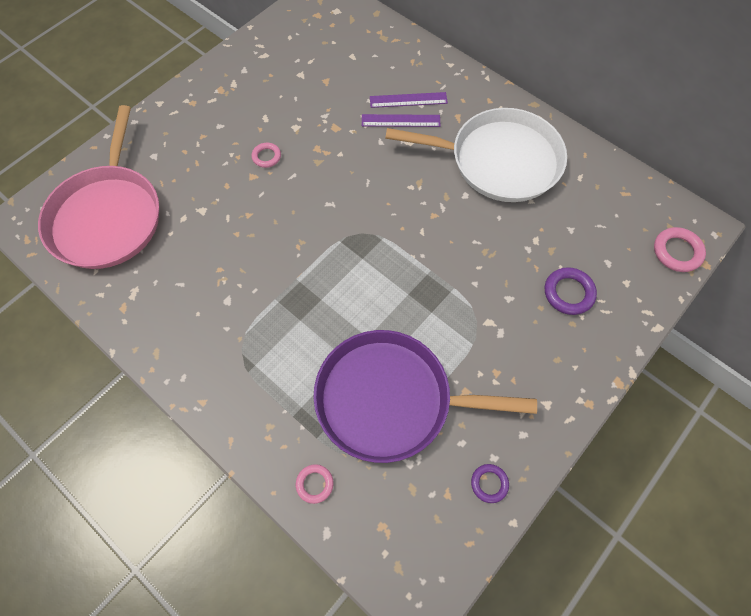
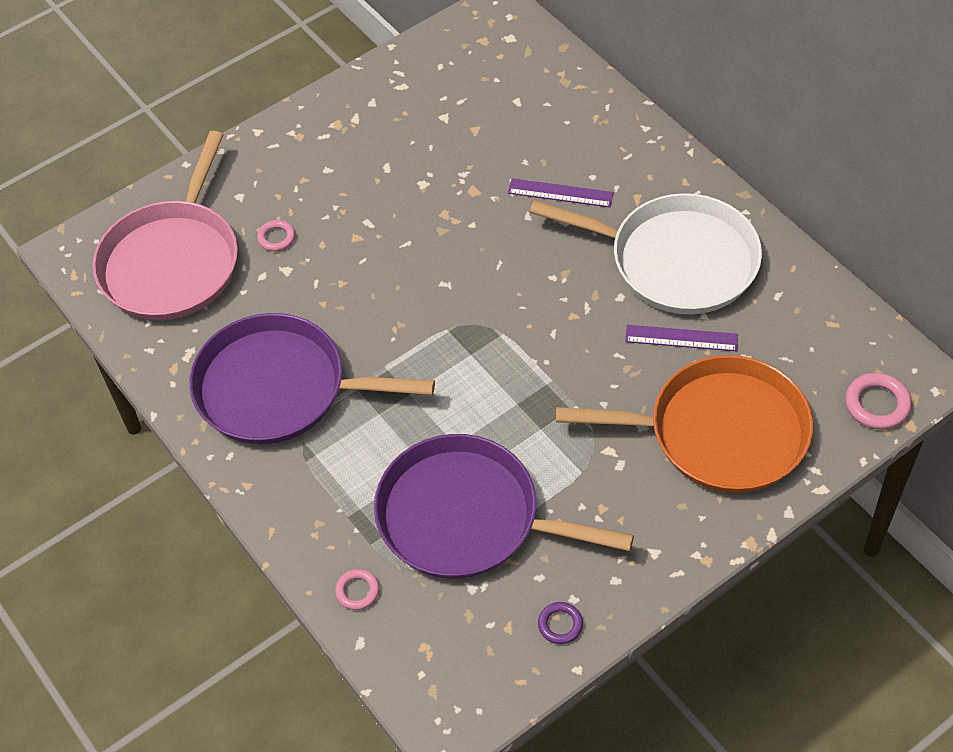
camera: 15 degrees right, 10 degrees down
(214, 311) = (279, 388): none -> purple pan
(266, 157) = (378, 216): pink ring -> pink ring (276, 238)
(408, 100) = (577, 168): purple ruler -> purple ruler (681, 338)
(568, 293) = (719, 432): purple ring -> orange pan

